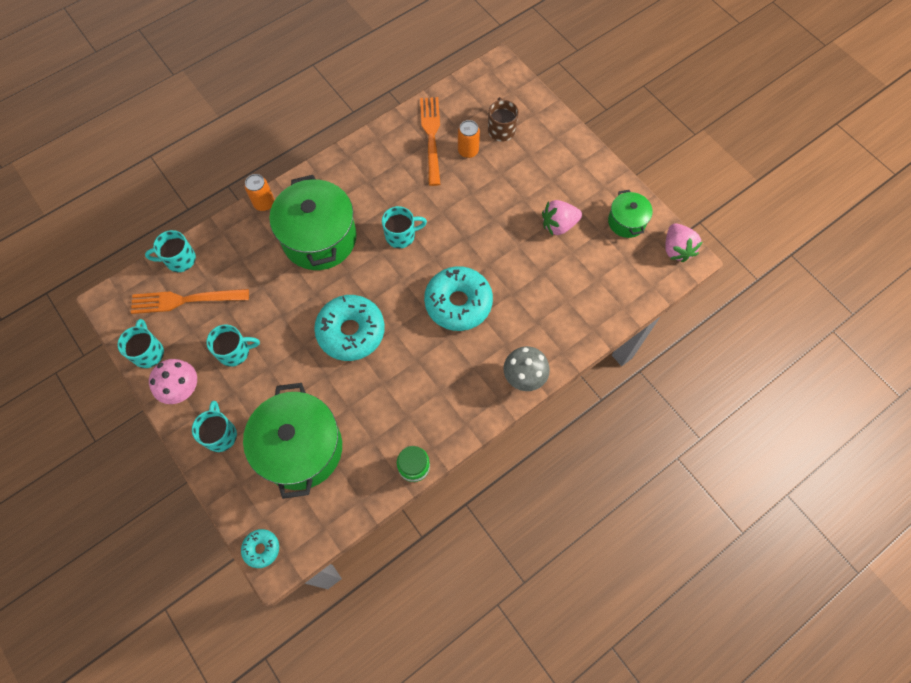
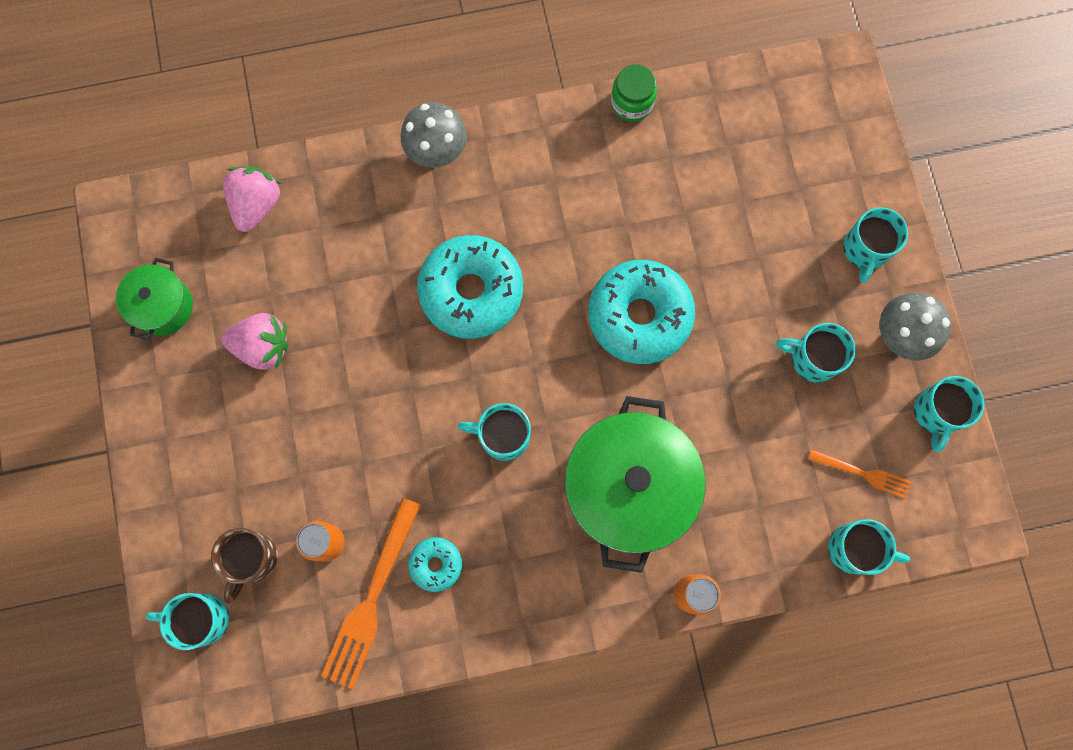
camera: 155 degrees left, 10 degrees up
(182, 389) = (901, 335): pink mushroom -> grey mushroom
(185, 300) = (863, 473): orange fork -> orange fork, size x0.56
(261, 549) = (854, 89): turquoise donut -> turquoise donut (436, 564)
(301, 448) = (766, 186): green pot -> none
(510, 97) = (202, 619): none -> turquoise mug
(676, 249) = (122, 232): pink strawberry -> pink strawberry (256, 204)

